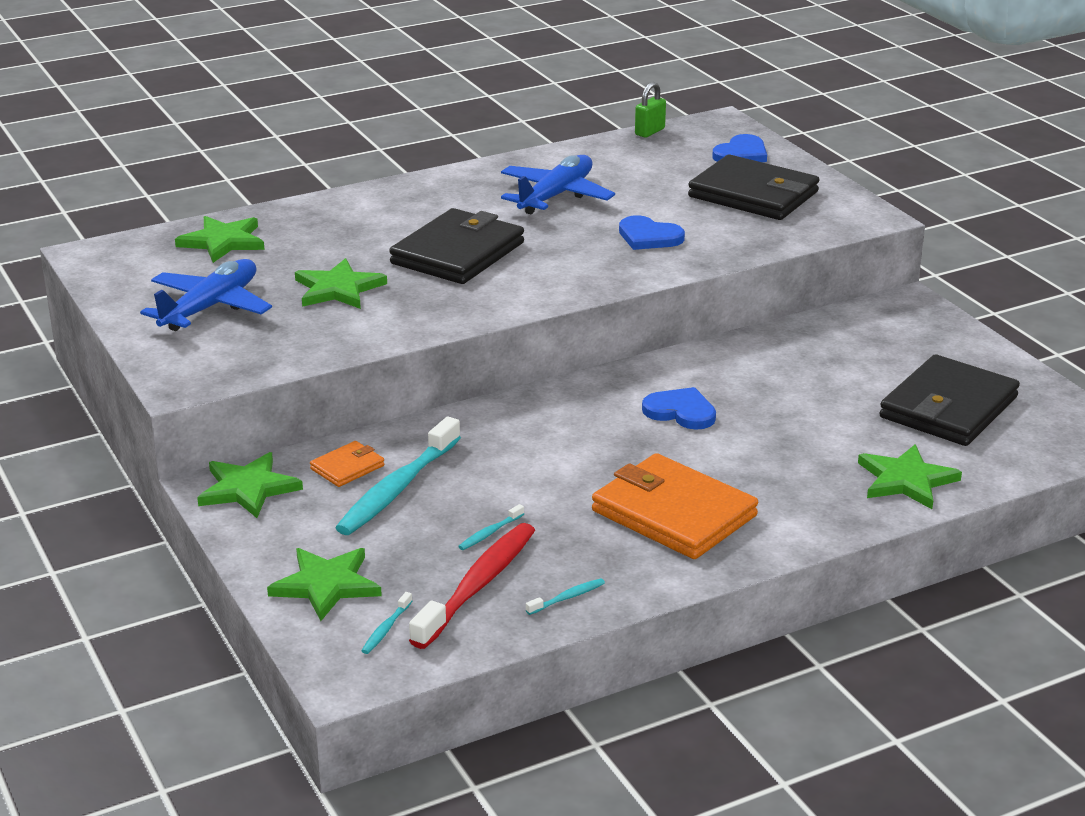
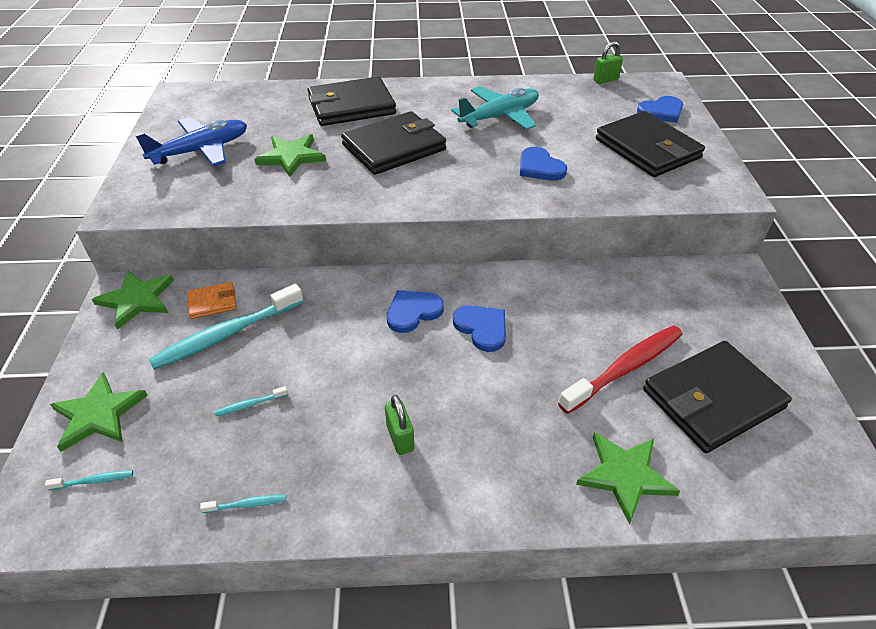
camera: 25 degrees right, 15 degrees up
(223, 242) = (259, 102): green star -> none
(354, 222) = (351, 106): none -> black wallet
(386, 629) = (94, 481): turquoise toothbrush -> turquoise toothbrush turned 150 degrees counterclockwise
(477, 586) = (195, 460): red toothbrush -> red toothbrush (625, 368)
(556, 196) = (500, 116): blue plane -> turquoise plane
(593, 417) = (413, 312): none -> blue heart
(673, 513) = (400, 438): orange wallet -> green padlock

